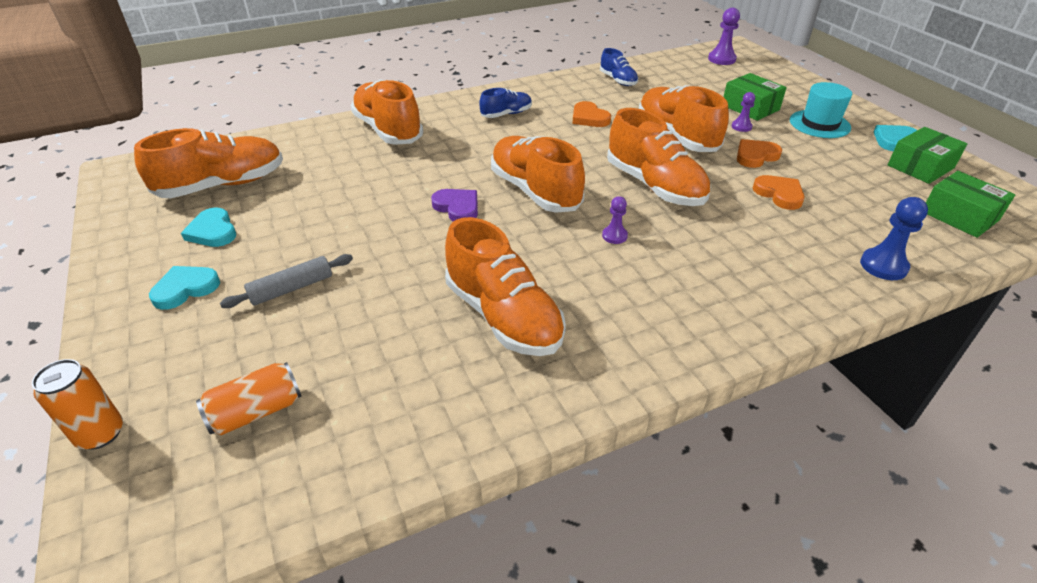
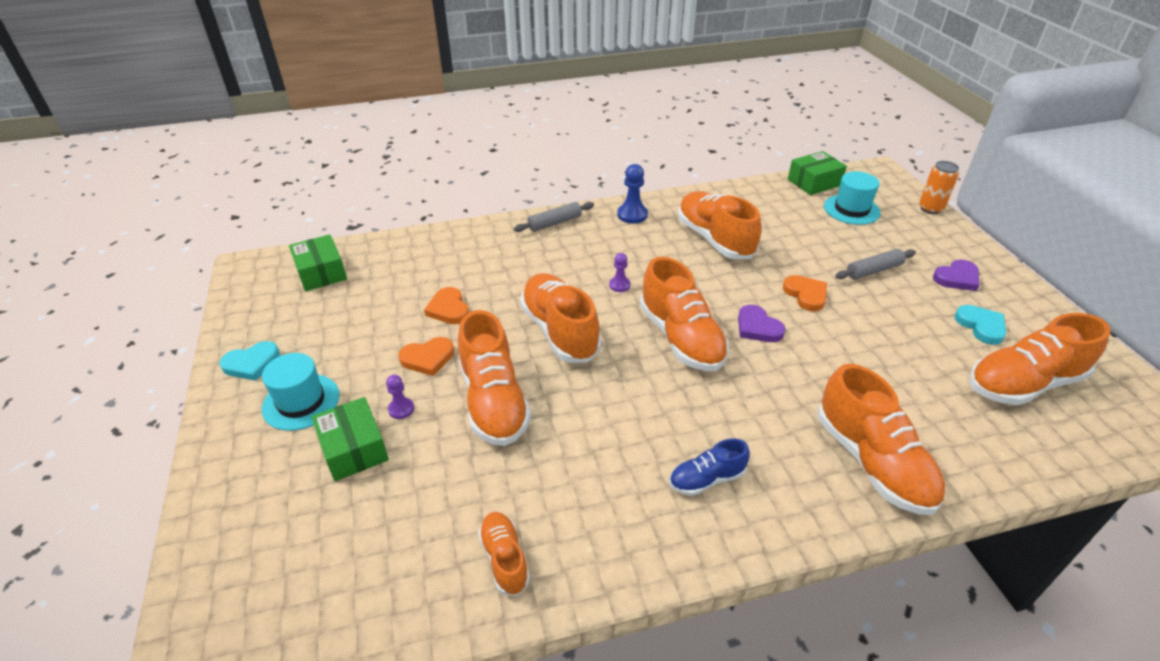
camera: 170 degrees left, 0 degrees up
(185, 289) = (957, 278): turquoise heart -> purple heart
(256, 411) = (851, 209): orange can -> turquoise hat
(589, 118) = (589, 454): orange heart -> orange heart (806, 295)
(618, 80) = (504, 559): blue shoe -> orange shoe
(721, 59) = (266, 616): purple pawn -> none
(749, 319) = (555, 223): none -> grey rolling pin
(883, 266) = (432, 243): blue pawn -> blue pawn (632, 215)
(920, 166) = (277, 324): green box -> green box (814, 182)

